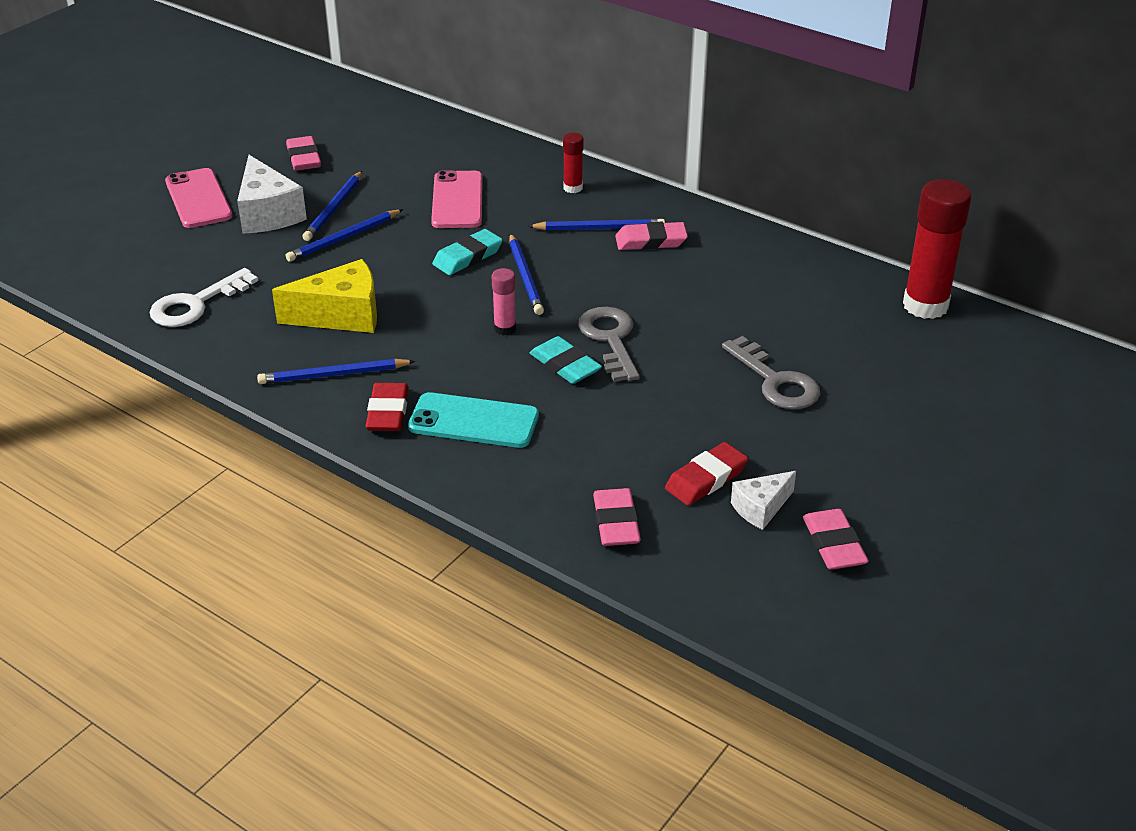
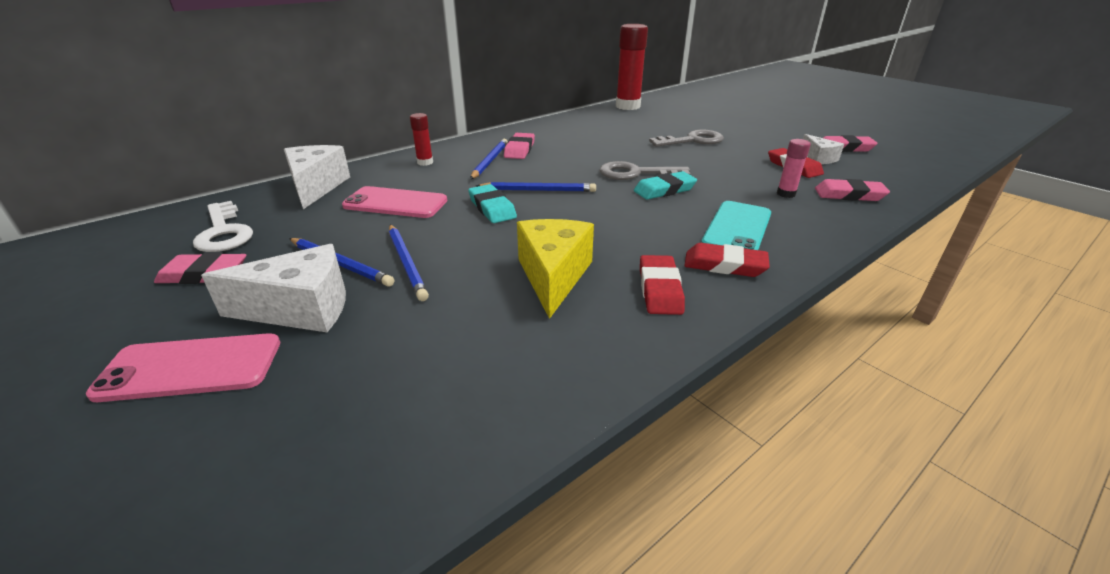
camera: 75 degrees left, 5 degrees down
(196, 304) = (471, 385): white key -> white key (224, 232)
(333, 375) = (660, 289): blue pencil -> red eraser
(478, 147) = (316, 187): none -> white cheese
(505, 329) = (608, 205): pink glue stick -> pink glue stick (786, 194)

